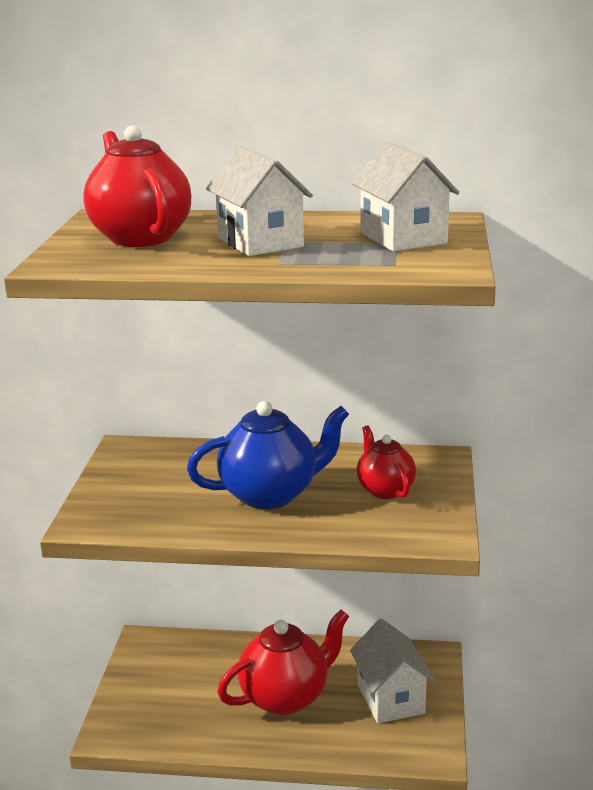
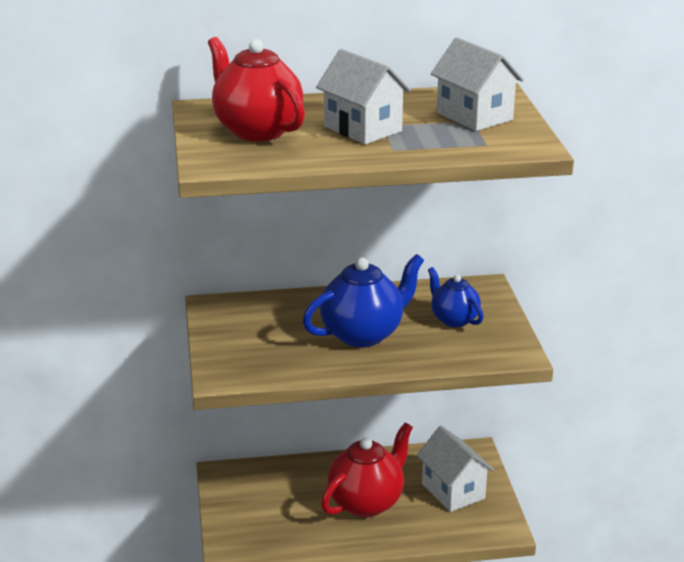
camera: 15 degrees left, 5 degrees up
(385, 490) = (454, 319): red teapot -> blue teapot

